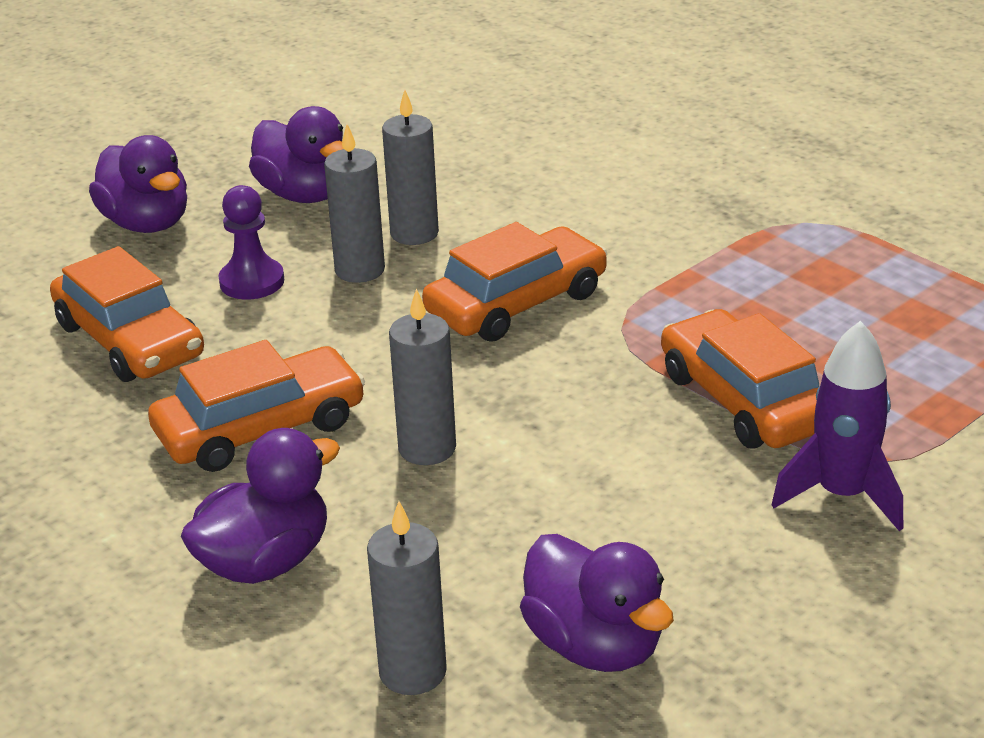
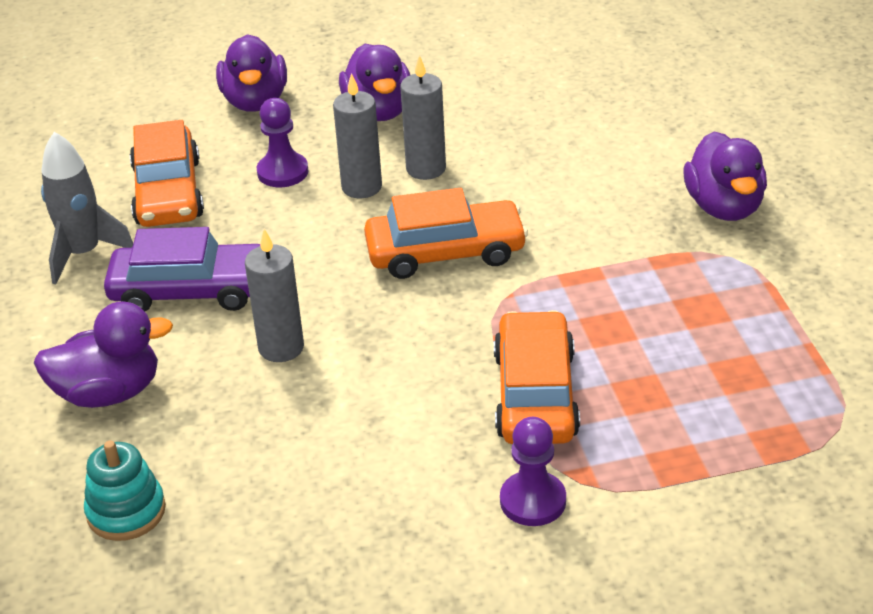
camera: 30 degrees right, 5 degrees up
(84, 433) = (83, 253): none -> grey rocket
(260, 428) = (190, 290): orange car -> purple car
(412, 672) = (126, 511): grey candle -> turquoise stacking toy
(594, 645) = (254, 543): purple duck -> purple duck (724, 207)
(842, 495) = (533, 501): purple rocket -> purple pawn

